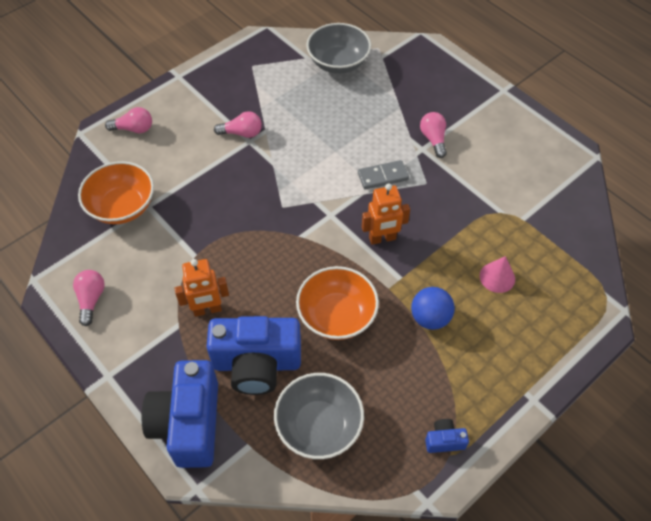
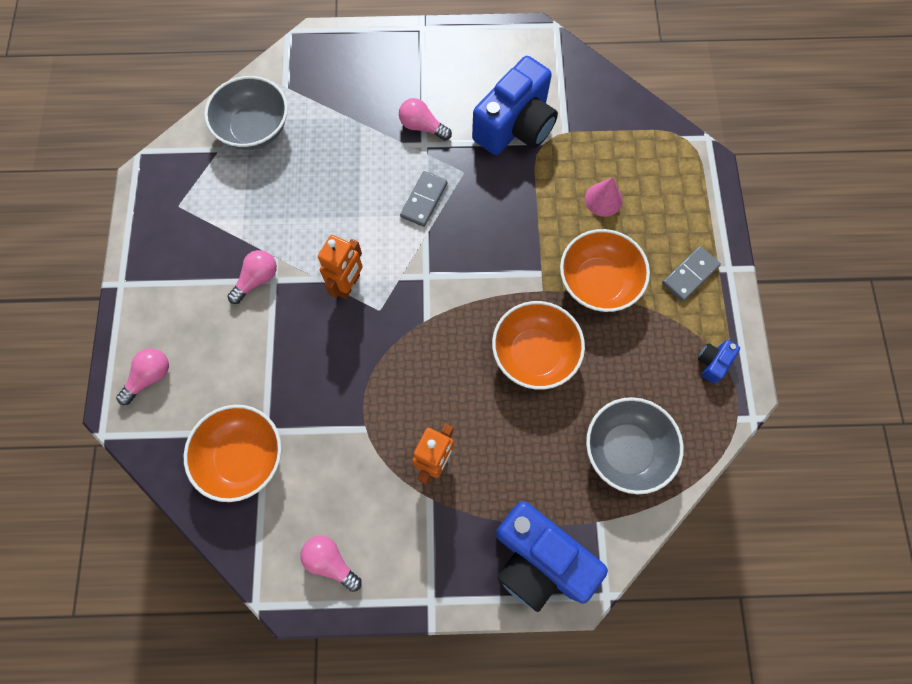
camera: 50 degrees left, 15 degrees up
(257, 364) = (527, 457): blue camera -> blue camera (515, 126)
(382, 238) = (489, 254): orange robot -> orange robot (348, 285)
(430, 318) = (598, 282): blue ball -> orange bowl
(499, 375) = (690, 275): none -> grey domino

